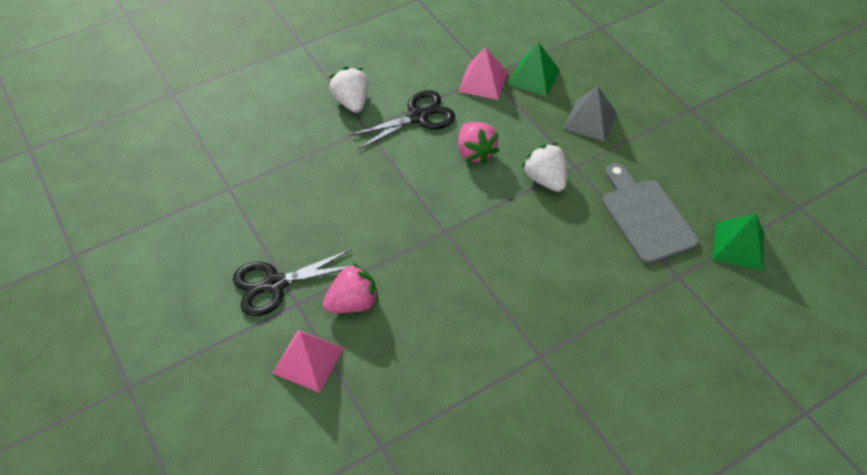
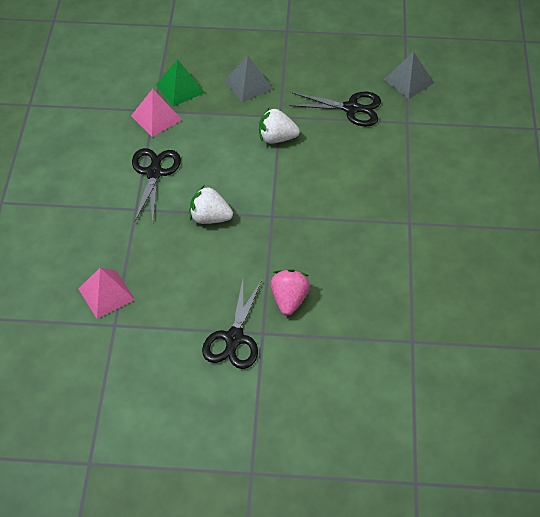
camera: 55 degrees left, 0 degrees up
(308, 360) = (315, 349): pink pyramid -> pink pyramid (106, 294)
(351, 102) = (99, 204): white strawberry -> white strawberry (210, 217)
(475, 152) = (218, 160): pink strawberry -> none
(645, 217) = (351, 108): grey cutting board -> black scissors
(738, 246) = (408, 81): green pyramid -> grey pyramid

